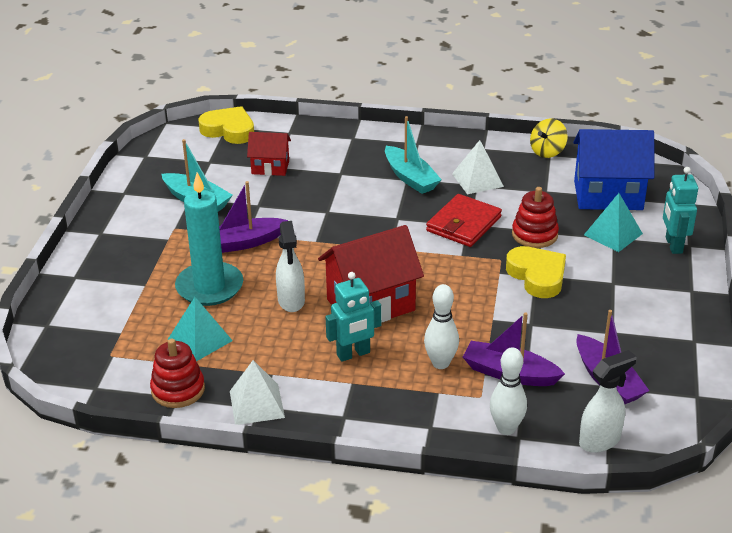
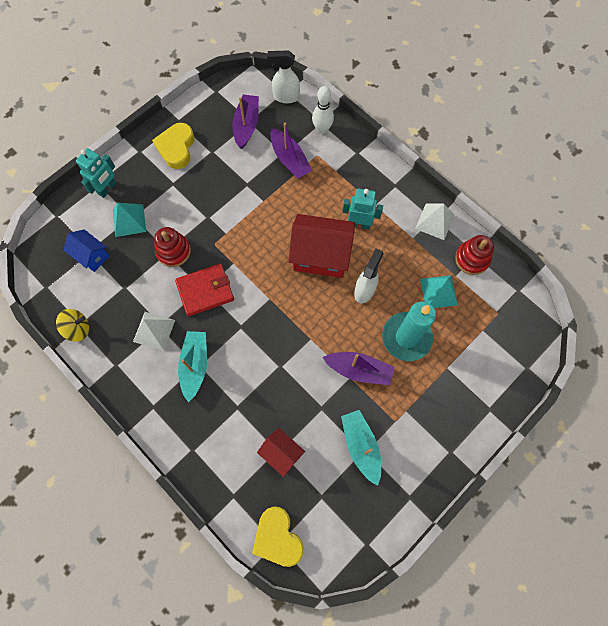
camera: 145 degrees left, 35 degrees up
(440, 363) = (318, 188): white bowling pin -> none
(537, 276) = (207, 216): yellow heart -> yellow heart (176, 148)
(608, 195) = (92, 256): blue house -> blue house, size x0.56

